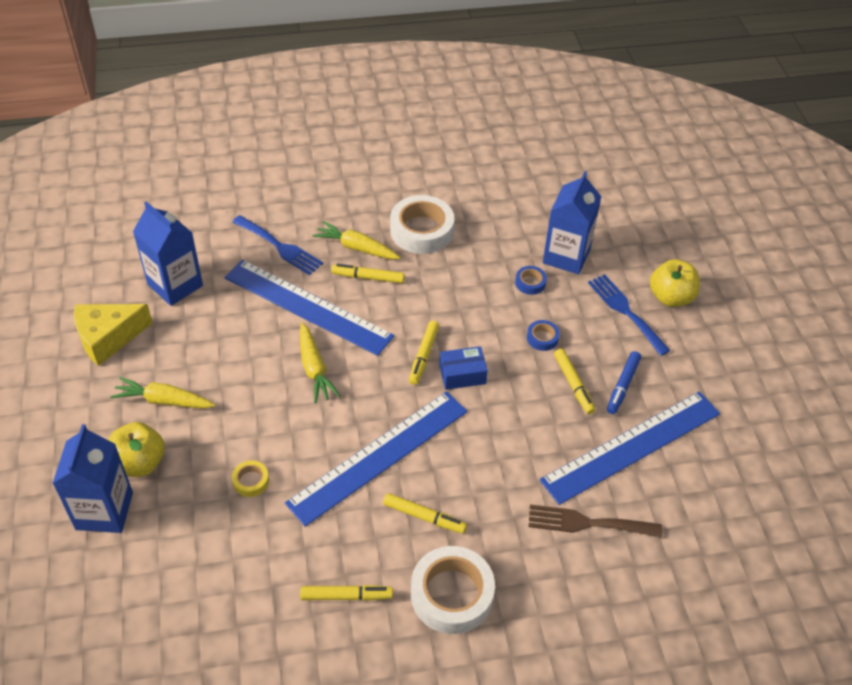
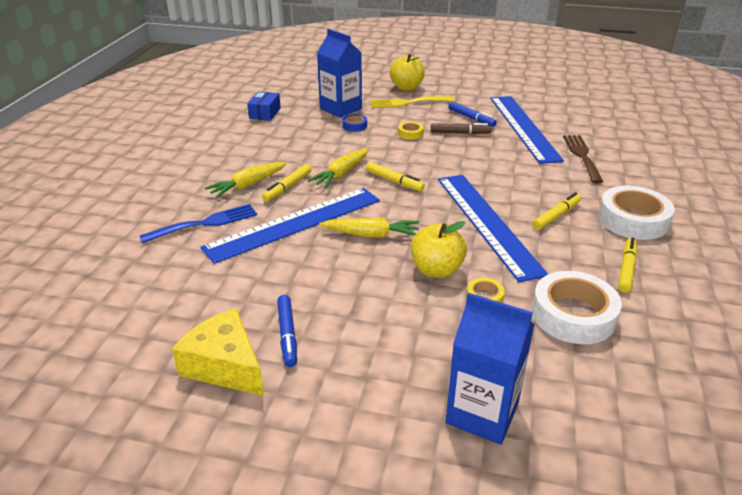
camera: 65 degrees left, 15 degrees down
(108, 338) = (225, 366): yellow cheese -> yellow cheese turned 135 degrees clockwise
(139, 463) = (427, 371): yellow apple -> yellow apple (436, 270)
(153, 360) = (287, 334): none -> blue marker
(164, 400) = (350, 337): yellow carrot -> yellow carrot (341, 174)
(175, 285) = (191, 299): blue carton -> none
(421, 230) = (259, 153): white tape -> white tape (573, 315)
(462, 374) = (424, 170): blue box -> blue box (265, 113)
(542, 338) = (410, 133): blue tape -> yellow tape
(573, 384) = (460, 133): yellow marker -> brown marker
(587, 523) = (582, 156): brown fork -> brown fork turned 150 degrees clockwise
(625, 311) = (407, 103): blue fork -> yellow fork

